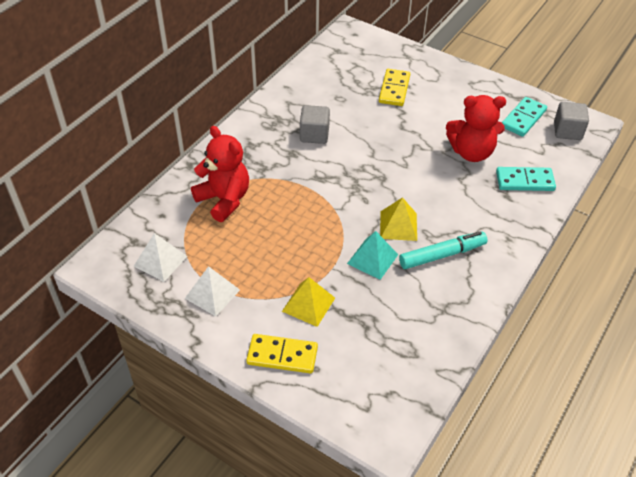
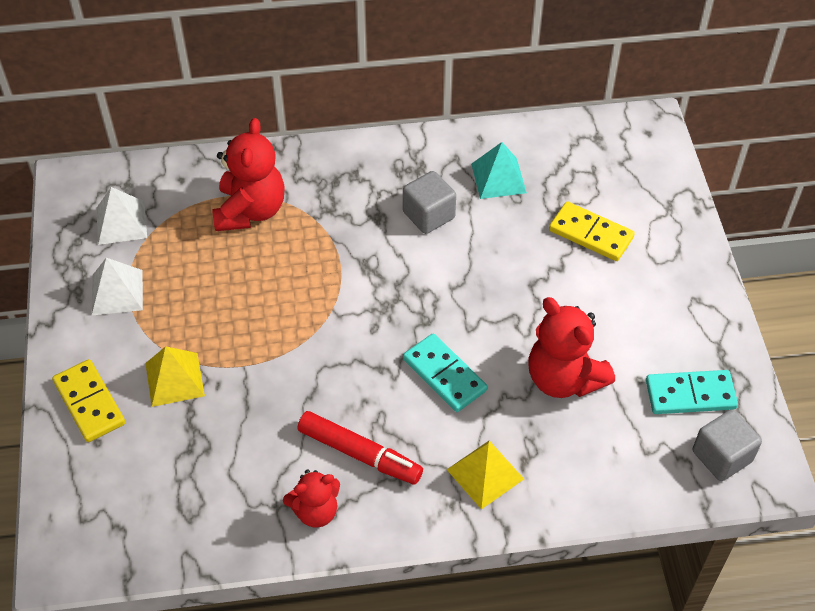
camera: 50 degrees right, 5 degrees up
(372, 259) = (290, 392): turquoise pyramid -> turquoise pyramid (498, 178)
(394, 89) = (591, 234): yellow domino -> yellow domino turned 60 degrees clockwise
(398, 226) = (364, 384): yellow pyramid -> yellow pyramid (485, 474)
(442, 255) = (359, 454): turquoise marker -> red marker
(462, 295) = (315, 511): none -> red teddy bear
(524, 181) = (572, 463): turquoise domino -> turquoise domino (444, 375)

